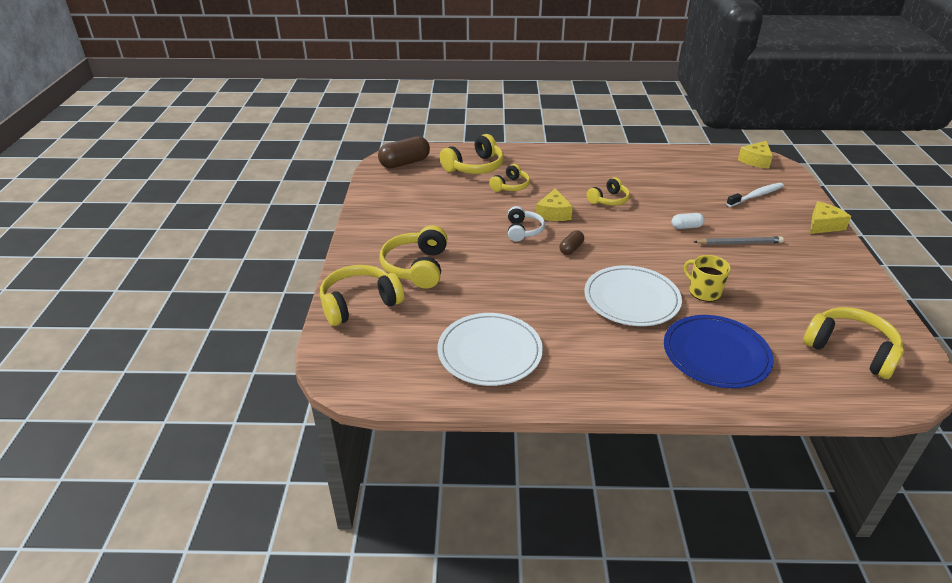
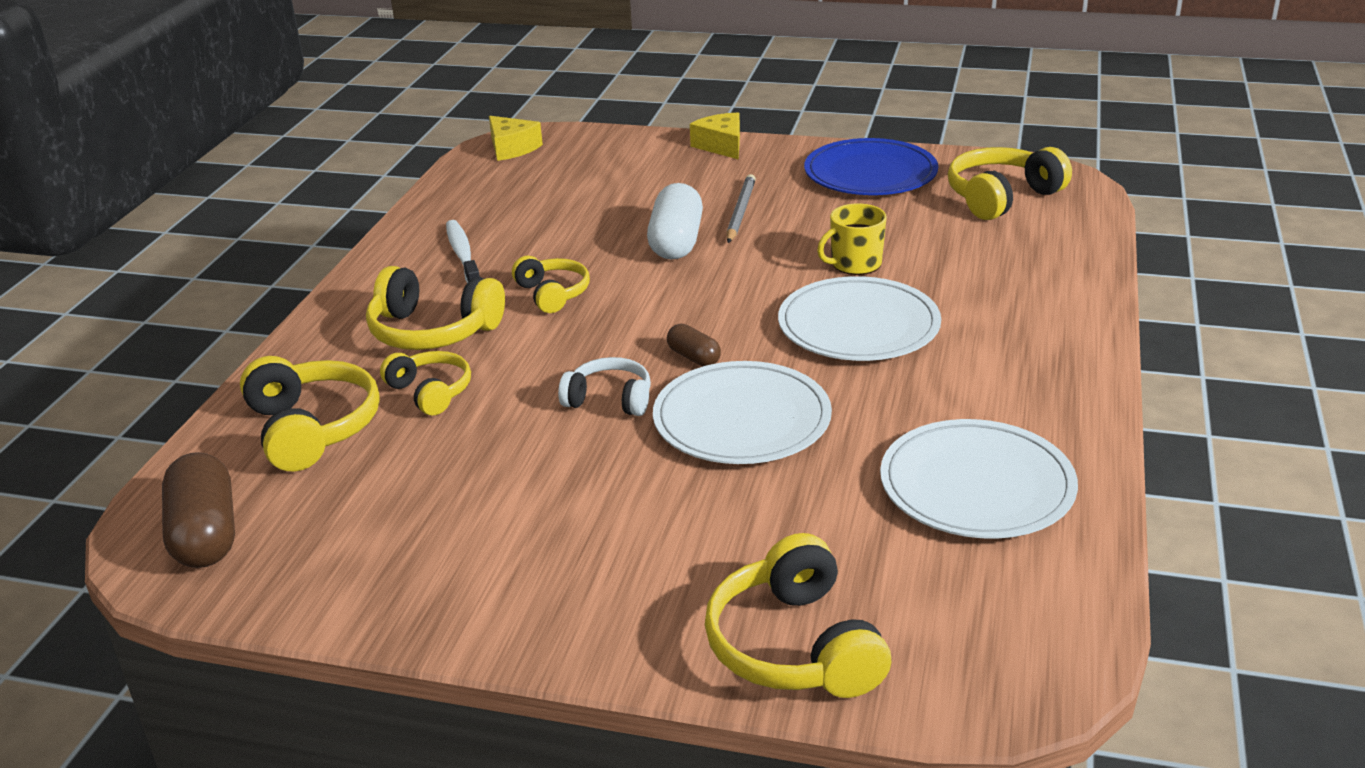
camera: 75 degrees left, 5 degrees down
(416, 267) = (685, 551): yellow headphones -> yellow headphones (433, 331)
(521, 270) = (742, 419): none -> white plate
(553, 213) = (566, 358): yellow cheese -> none
(686, 227) = (676, 242): white capsule -> white capsule, size x1.90
(716, 354) = (1001, 285): blue plate -> blue plate (870, 173)
(756, 195) = (616, 171): white toothbrush -> white toothbrush (462, 254)

